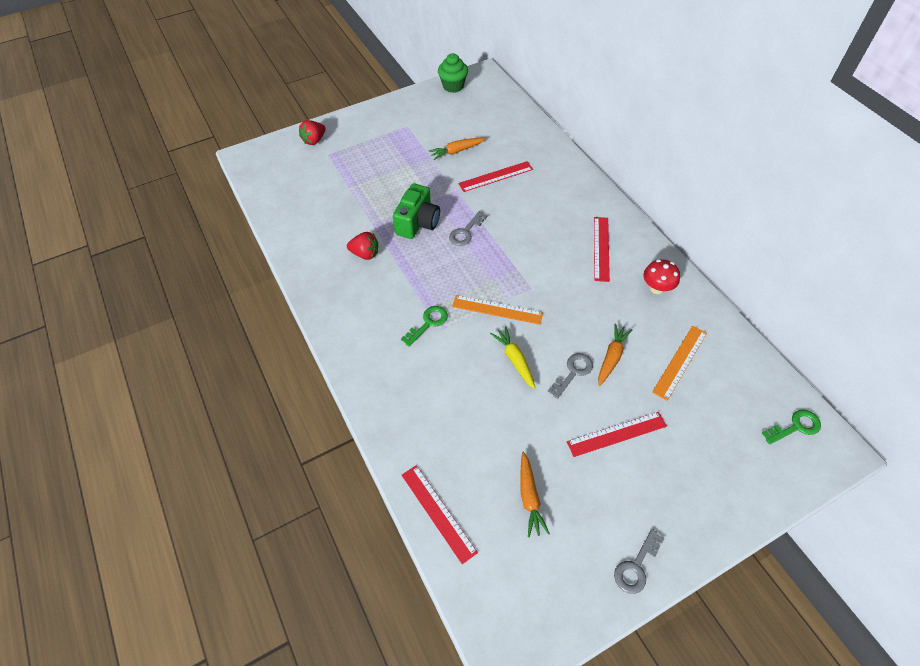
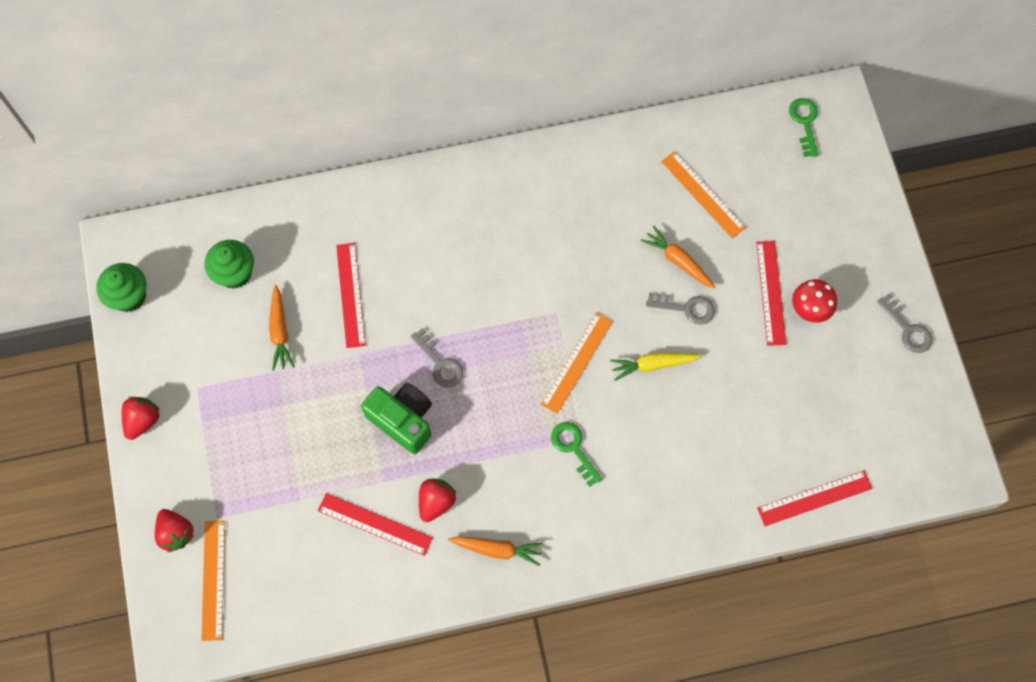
camera: 75 degrees left, 15 degrees up
(288, 162) = (213, 580): none -> orange ruler
(379, 110) = (143, 420): none -> red strawberry
(486, 123) = (235, 273): none -> green cupcake
(529, 497) = (819, 403): orange carrot -> orange carrot (497, 549)
(573, 372) = (686, 308): grey key -> grey key turned 135 degrees clockwise
(601, 248) = (520, 211): red ruler -> red ruler (375, 524)
(656, 288) = (599, 175): red mushroom -> red mushroom (809, 309)

